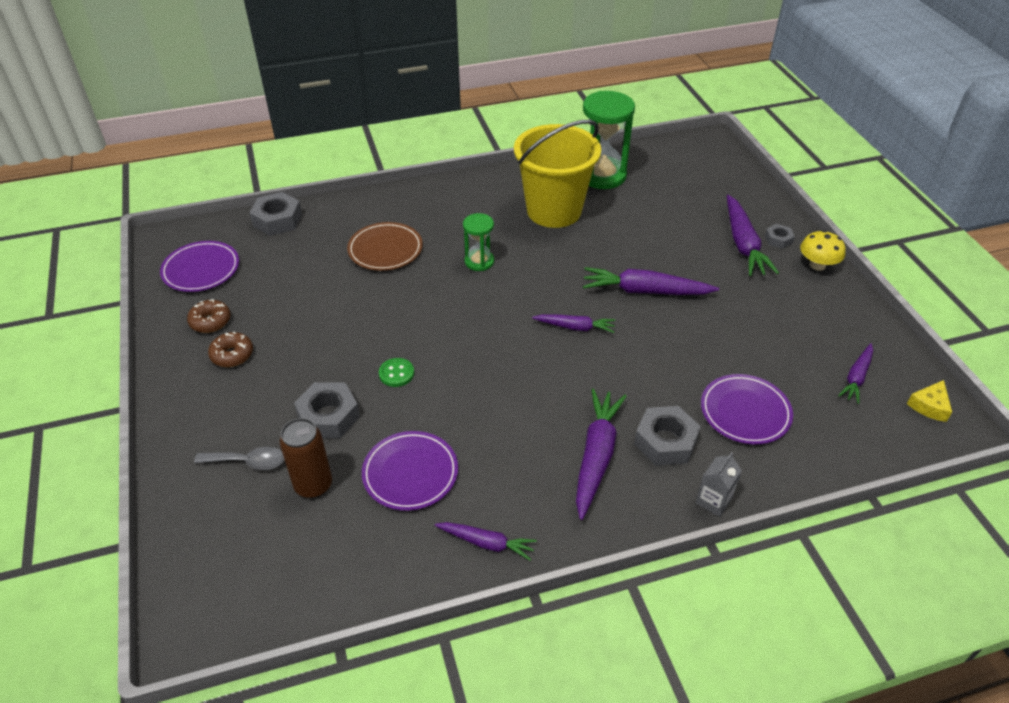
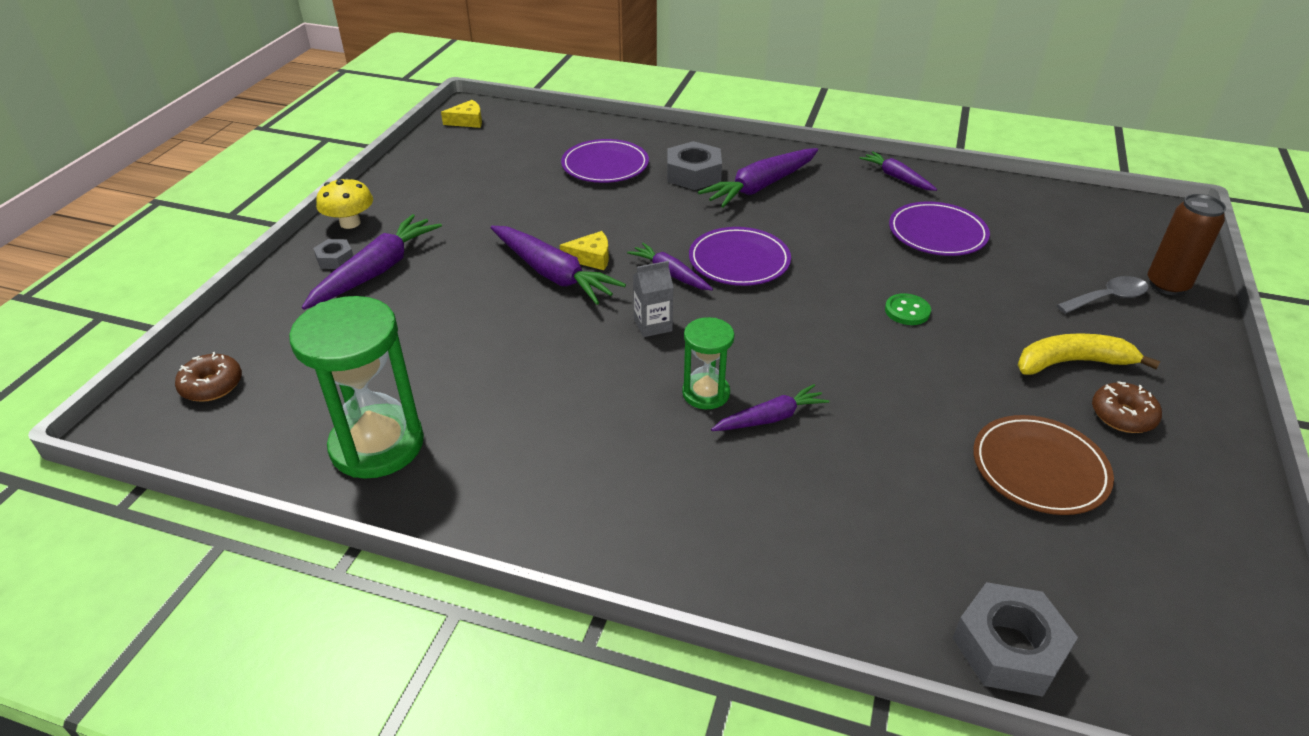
camera: 145 degrees left, 5 degrees down
(201, 269) = (1181, 594): purple plate -> purple plate (739, 261)
(210, 321) = (1158, 480): brown donut -> brown donut (212, 385)
(248, 462) = (1107, 298): grey spoon -> grey spoon turned 120 degrees clockwise
(269, 382) = (1071, 362): none -> yellow banana
(313, 485) = (1038, 258): brown can -> brown can (1167, 285)
(328, 416) = (1005, 303): grey nut -> none
(385, 249) = (830, 477): brown plate -> brown plate (1039, 468)
(554, 210) = (523, 420): yellow bucket -> none
(638, 314) = (591, 258): none -> yellow cheese
(713, 501) = (700, 139): grey carton -> grey carton (653, 325)
(856, 377) = (485, 150): purple carrot -> purple carrot (770, 418)

